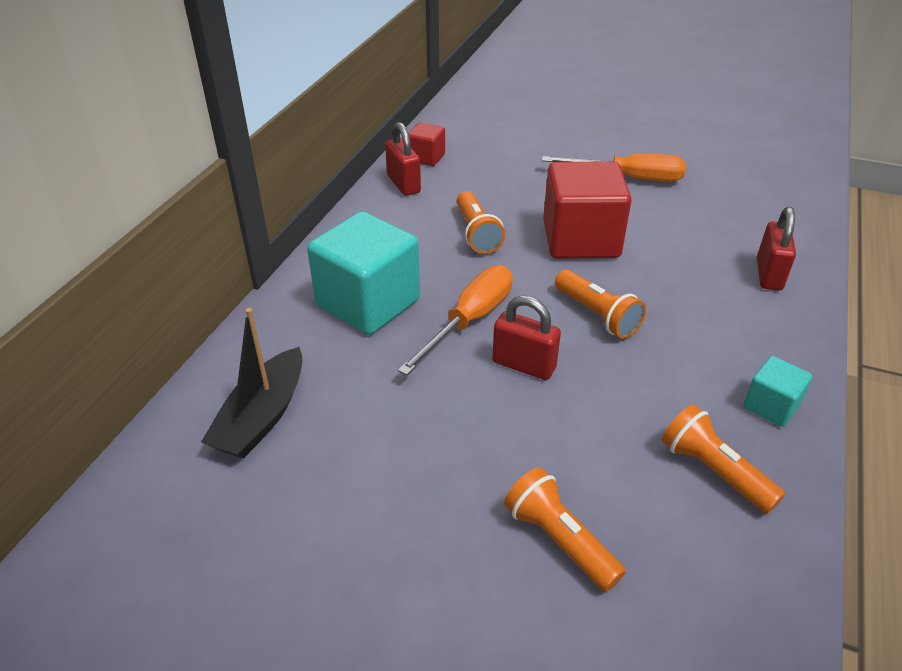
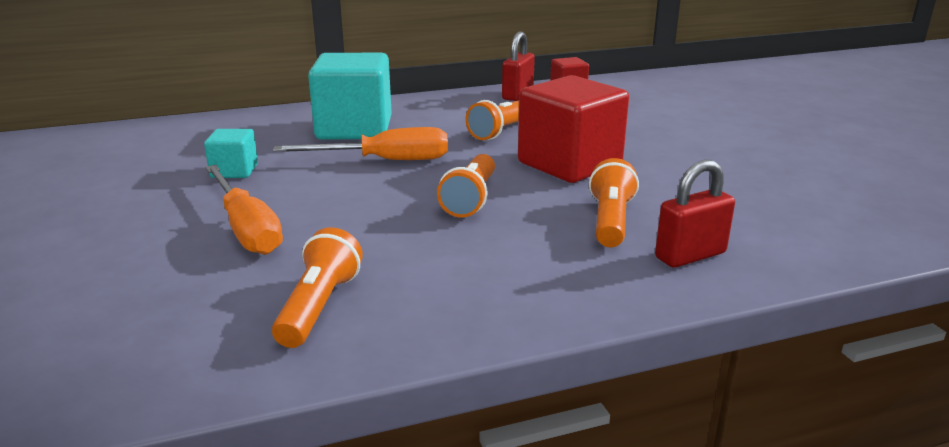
camera: 50 degrees right, 15 degrees down
(262, 417) = (193, 141): black boat -> none
(524, 365) = (358, 193): red padlock -> none
(559, 540) = (159, 264): orange flashlight -> orange flashlight (610, 221)
(628, 178) = (711, 154): orange screwdriver -> orange screwdriver (246, 228)
(771, 406) = (460, 311): turquoise cube -> turquoise cube (234, 171)

